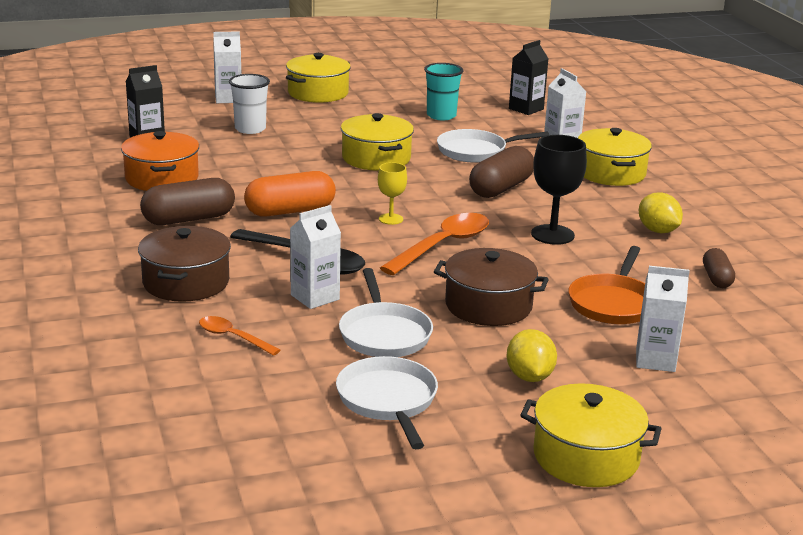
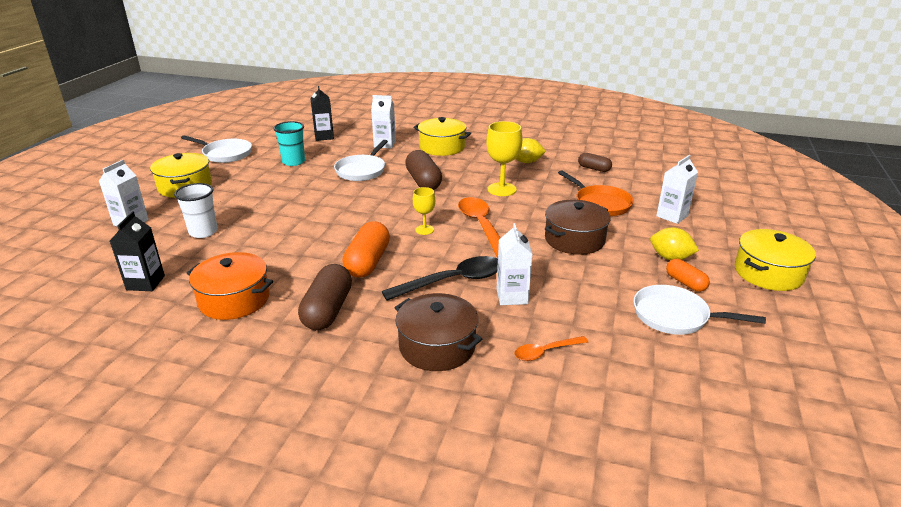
camera: 55 degrees left, 5 degrees up
(376, 158) = (326, 203): yellow pot -> none
(384, 334) = (585, 287): white pan -> white pan (225, 154)
(477, 396) = (685, 283): none -> orange capsule
(552, 235) = (502, 189): black goblet -> yellow goblet

